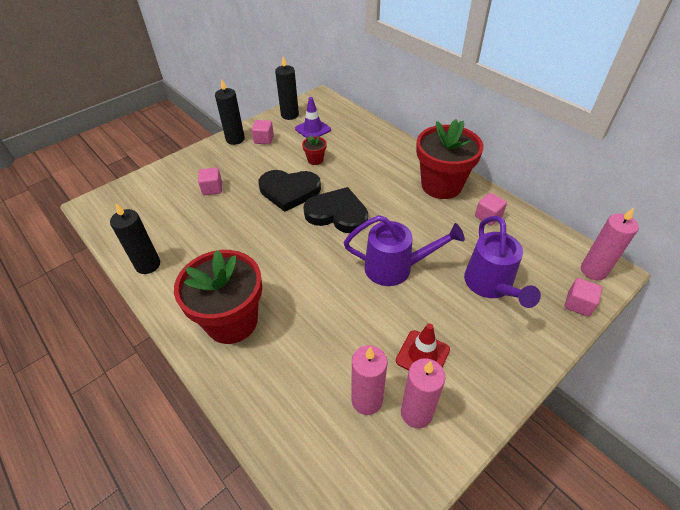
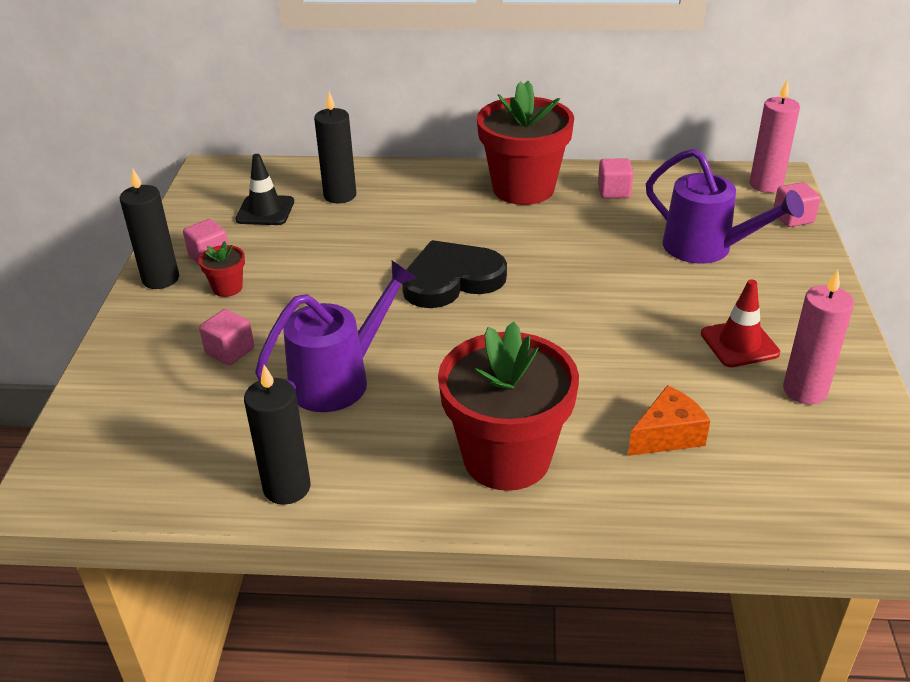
camera: 45 degrees left, 10 degrees down
(289, 115) = (200, 211): black candle -> black candle (340, 195)
(289, 191) = (349, 292): black heart -> none
(310, 373) = (667, 435): none -> orange cheese
(313, 129) = (265, 211): purple traffic cone -> black traffic cone
(315, 160) = (327, 241): red flower pot -> red flower pot (227, 288)
(367, 400) = (752, 414): pink candle -> none
(396, 268) = (599, 290): purple watering can -> purple watering can (339, 379)

